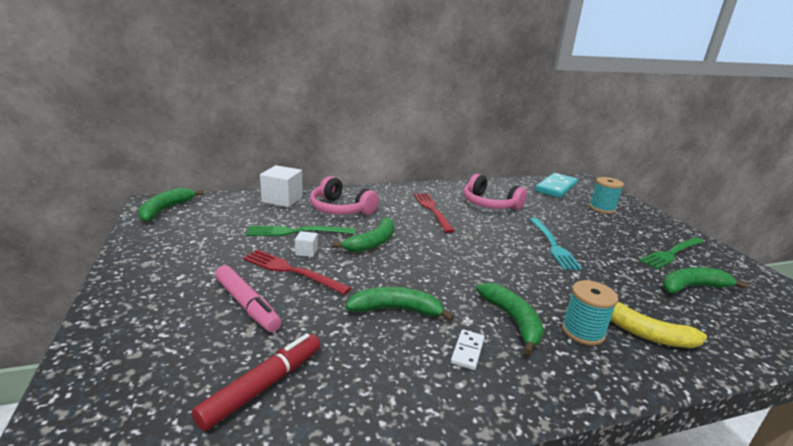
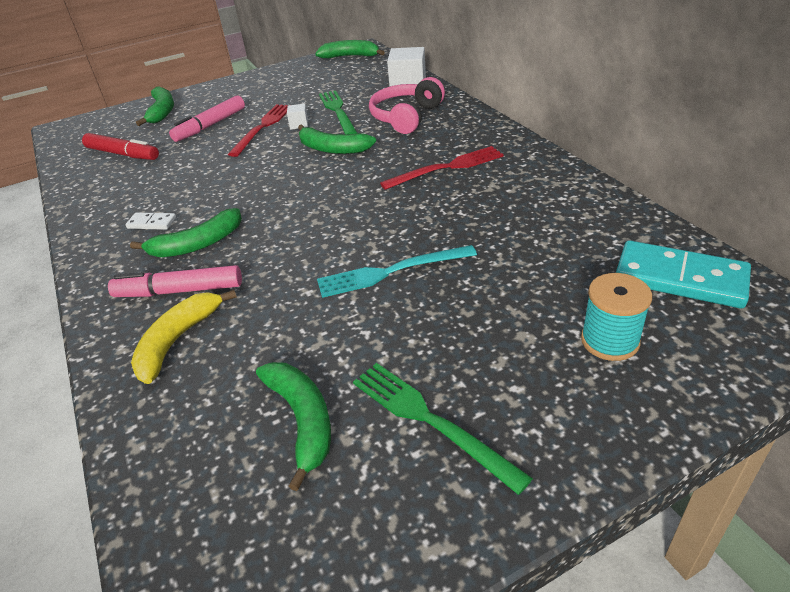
camera: 85 degrees right, 15 degrees up
(396, 310) = (210, 182): green banana -> green banana (162, 112)
(489, 204) = (510, 208): pink headphones -> none
(583, 332) = (179, 291): turquoise spool -> pink marker

